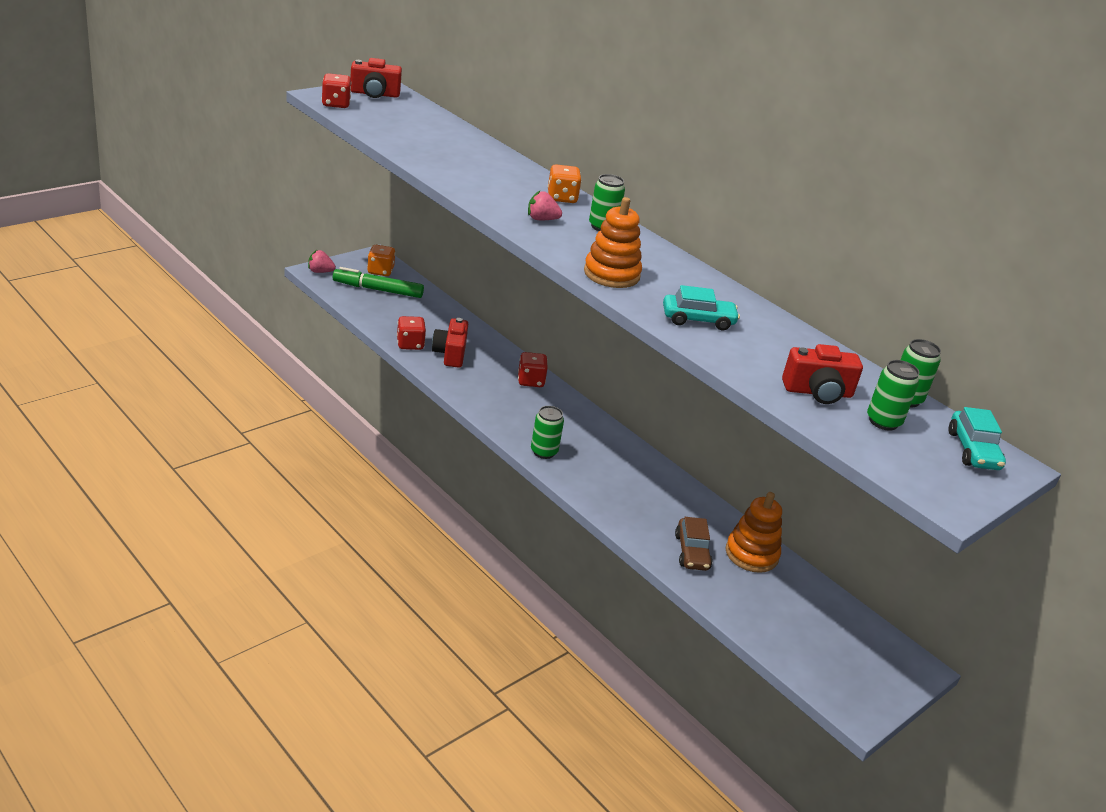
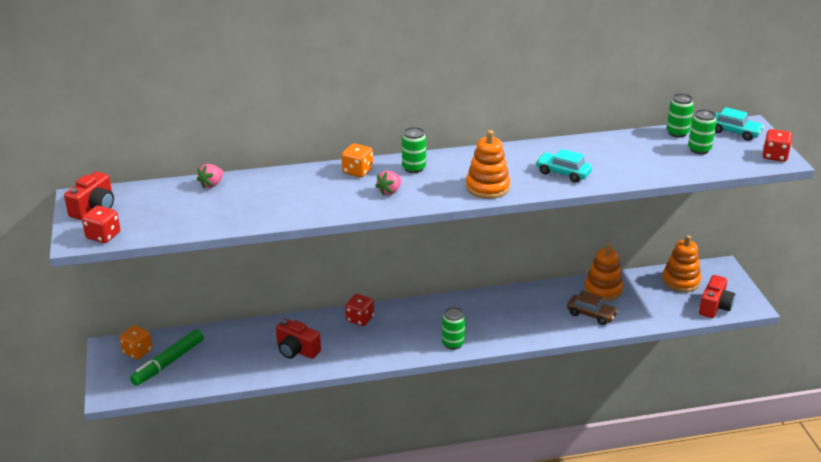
camera: 55 degrees left, 0 degrees up
(320, 272) = (111, 391): pink strawberry -> pink strawberry (212, 184)
(410, 344) = (268, 369): red dice -> red dice (775, 156)
(698, 320) = (563, 173): turquoise car -> turquoise car turned 90 degrees counterclockwise
(818, 392) = (662, 160): red camera -> red camera (714, 307)
(842, 627) = (680, 281): none -> orange stacking toy

